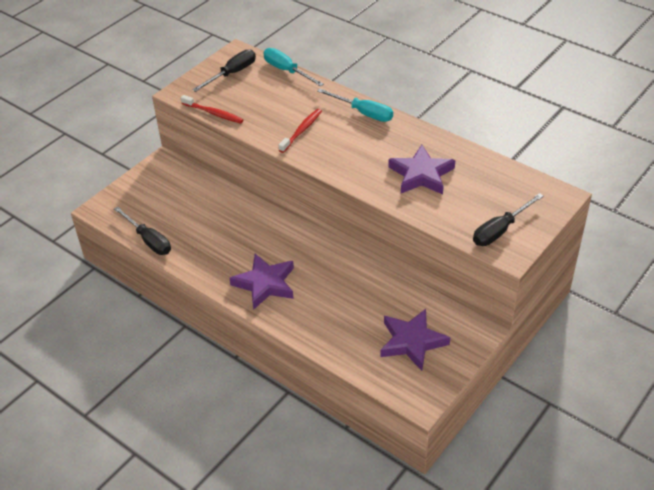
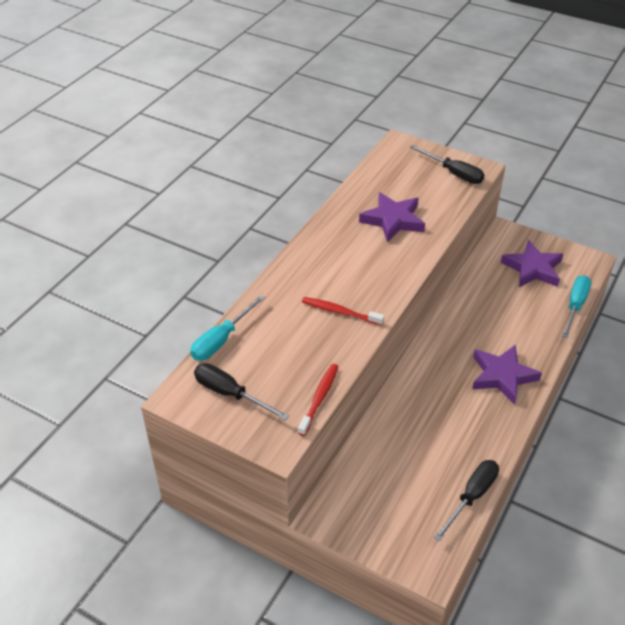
camera: 100 degrees left, 0 degrees up
(363, 113) = (300, 266): turquoise screwdriver -> turquoise screwdriver (575, 306)

